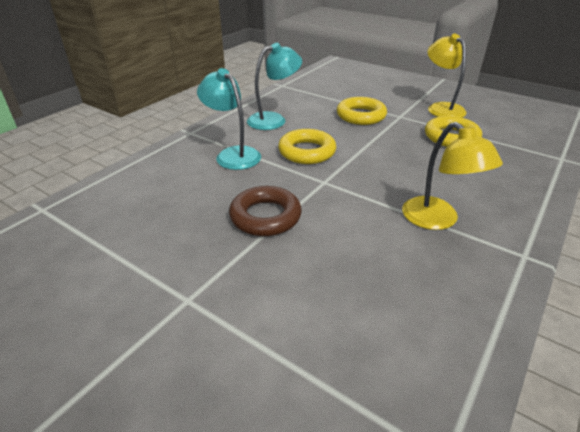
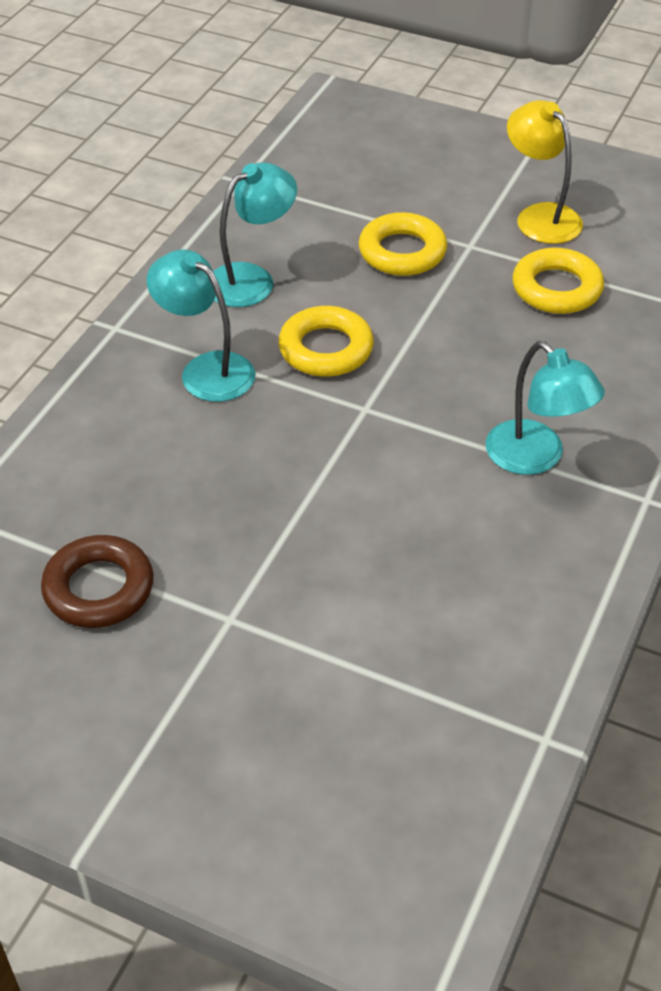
camera: 10 degrees left, 10 degrees up
(265, 216) = (293, 483): brown ring -> brown ring (99, 588)
(437, 220) = (535, 458): yellow lamp -> turquoise lamp

